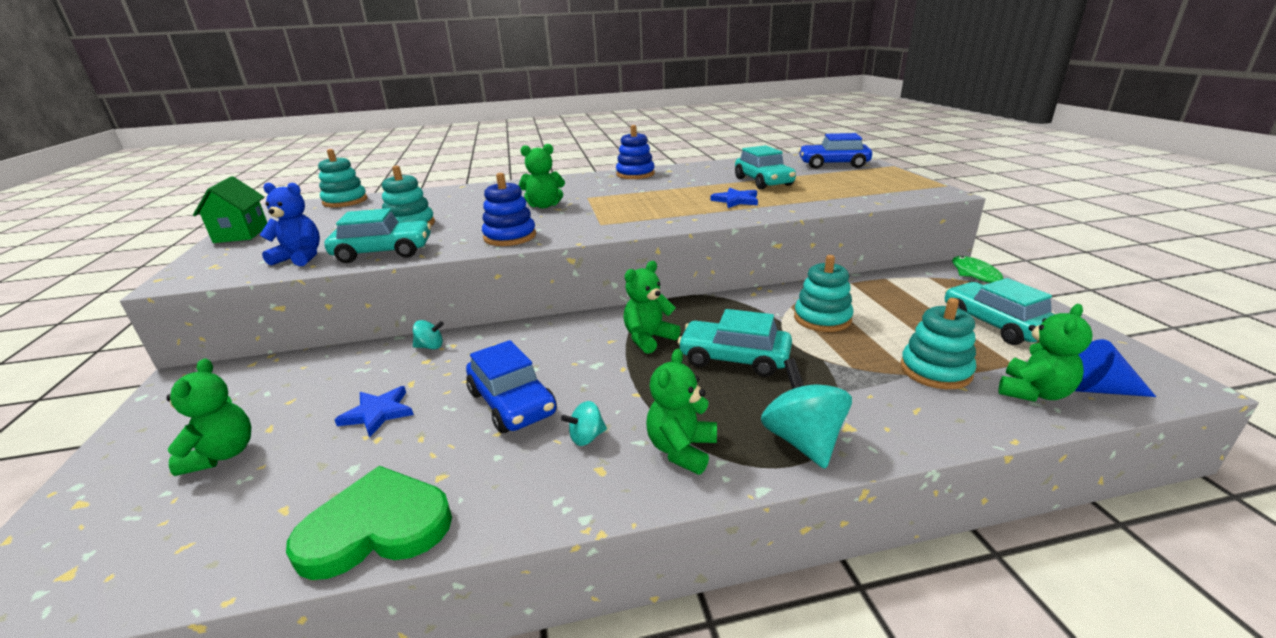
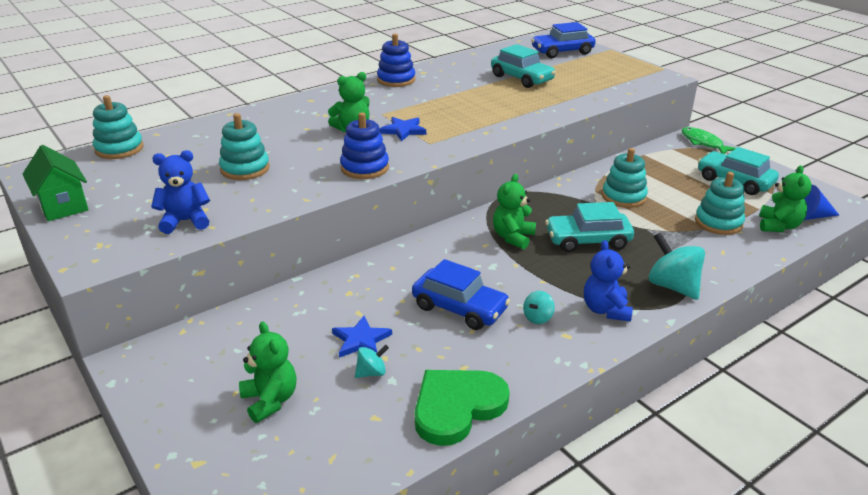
camera: 25 degrees left, 5 degrees up
(383, 252) = (264, 202): turquoise car -> none
(430, 347) = (338, 280): turquoise spinning top -> turquoise spinning top (371, 372)
(681, 449) = (606, 310): green teddy bear -> blue teddy bear
(736, 200) = (518, 103): blue star -> blue star (403, 130)

